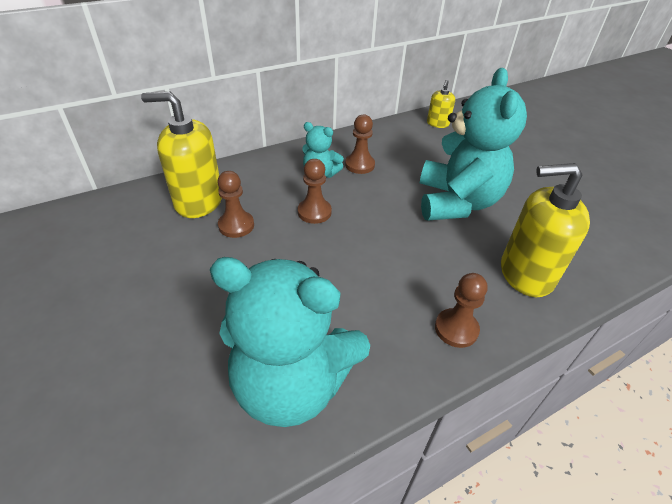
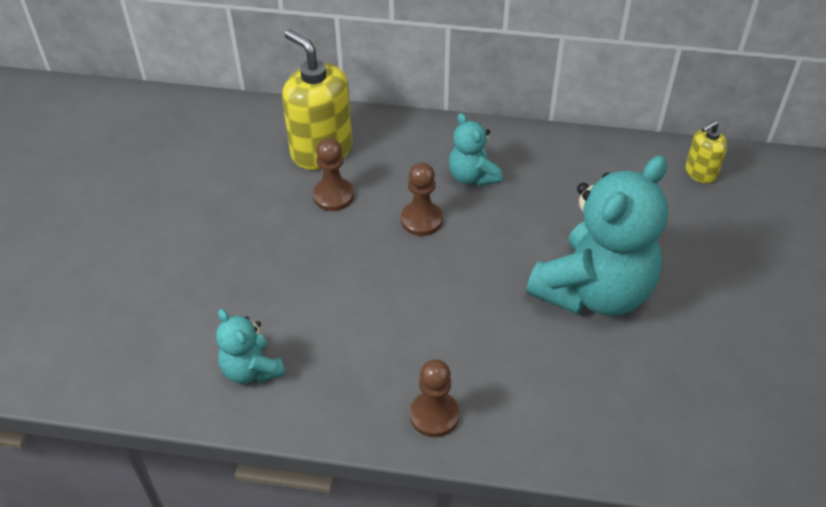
camera: 40 degrees right, 5 degrees up
(292, 384) = (251, 370): turquoise teddy bear -> turquoise teddy bear, size x0.48
(359, 165) = (530, 185): brown pawn -> none
(525, 274) = (572, 411): yellow soap dispenser -> none

